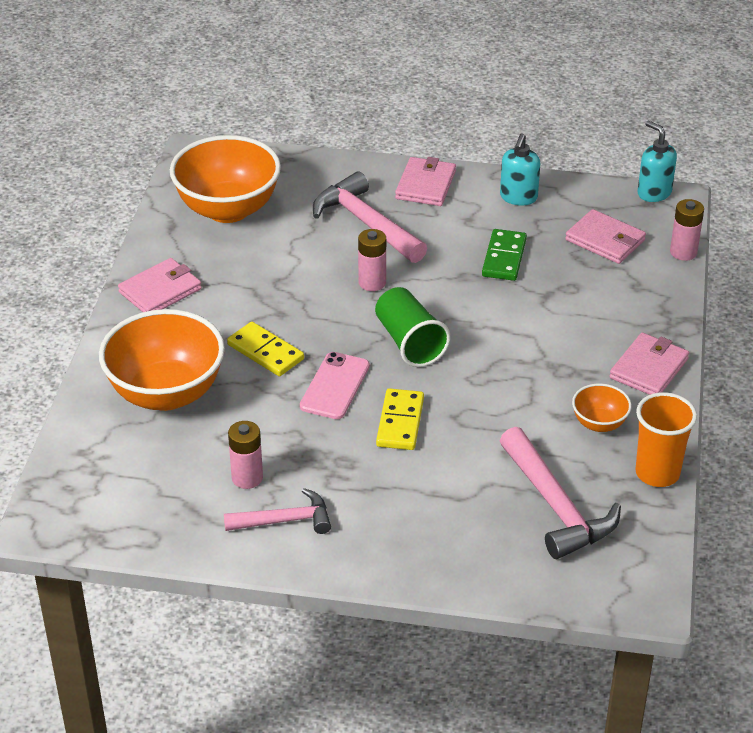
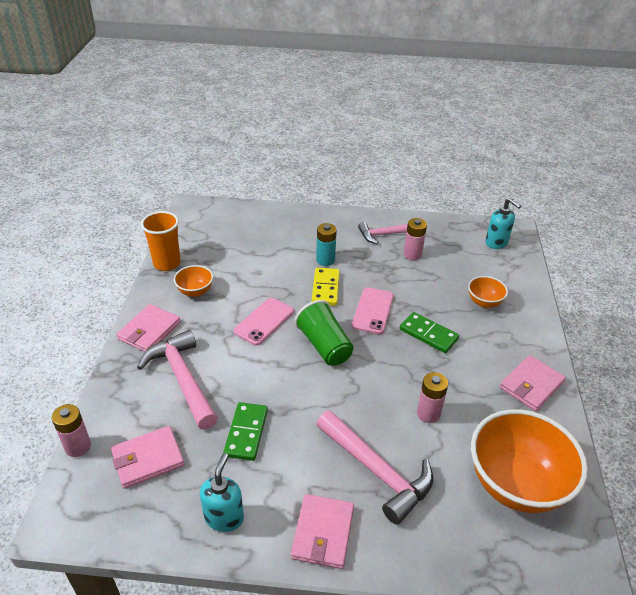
camera: 175 degrees right, 0 degrees up
(166, 393) = (484, 302): orange bowl -> orange bowl, size x0.47
(265, 352) = (428, 334): yellow domino -> green domino
(372, 283) = (360, 400): pink battery -> pink battery (428, 413)
(396, 471) = (325, 260): none -> turquoise battery
(492, 376) = (264, 321): none -> pink phone
(556, 506) = (232, 245): pink hammer -> pink hammer (182, 379)
(605, 240) = (147, 459): pink wallet -> pink wallet turned 60 degrees counterclockwise
(654, 193) = (75, 532): turquoise soap dispenser -> turquoise soap dispenser (496, 243)

